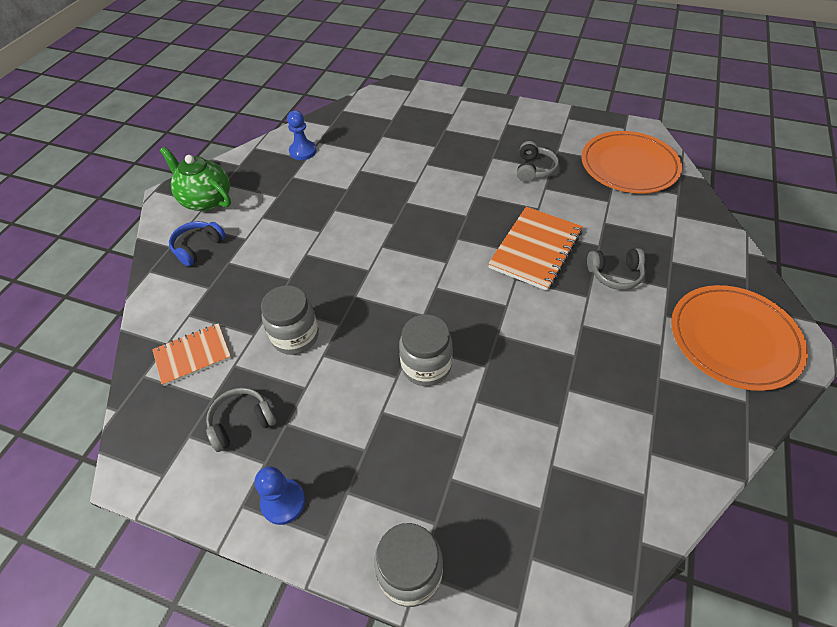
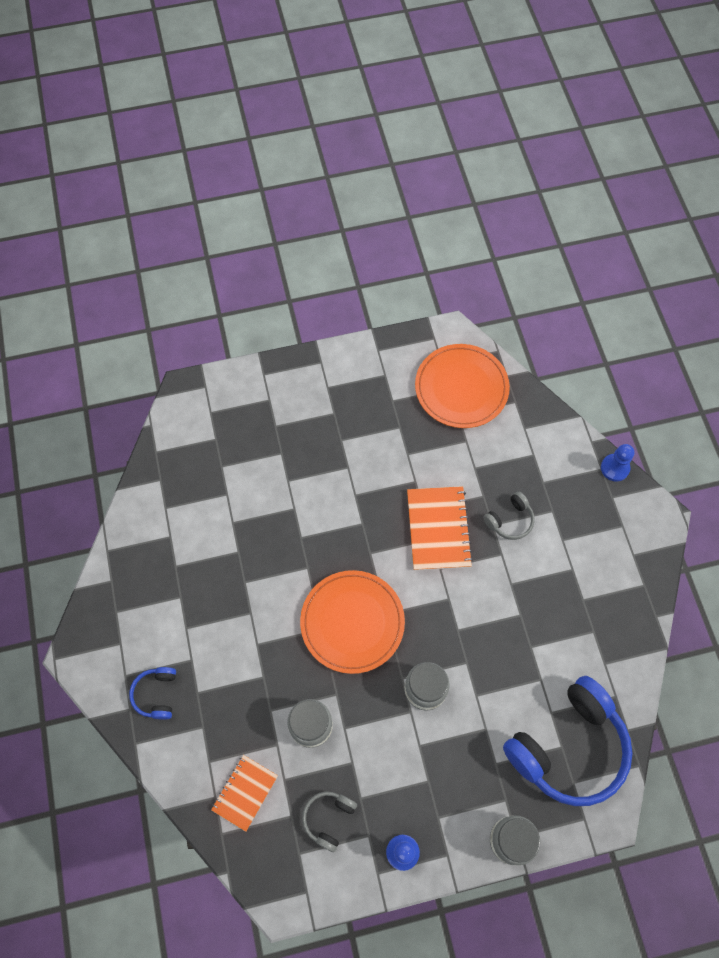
camera: 35 degrees left, 15 degrees up
(206, 200) = (117, 640): green teapot -> none
(303, 151) = (160, 529): blue pawn -> blue pawn (615, 468)
(534, 169) = (386, 436): grey headphones -> none
(549, 514) = (568, 747): none -> blue headphones
(734, 339) = (615, 535): orange plate -> orange plate (352, 622)

